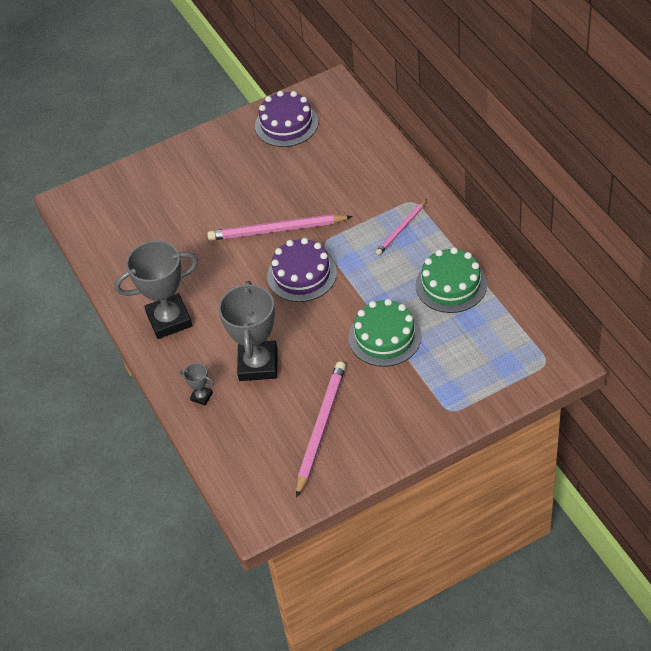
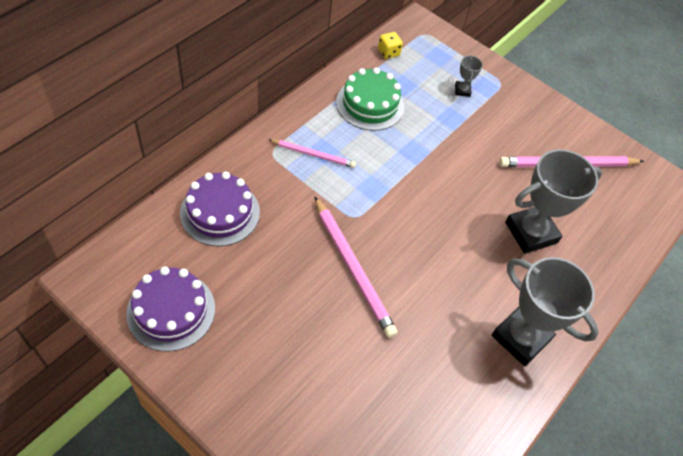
camera: 125 degrees left, 5 degrees up
(201, 396) = (592, 270): grey trophy -> grey trophy (462, 90)
(302, 274) = (406, 226): purple cake -> purple cake (220, 212)
(385, 337) = (450, 140): green cake -> none
(522, 319) = (388, 52): none -> yellow dice

